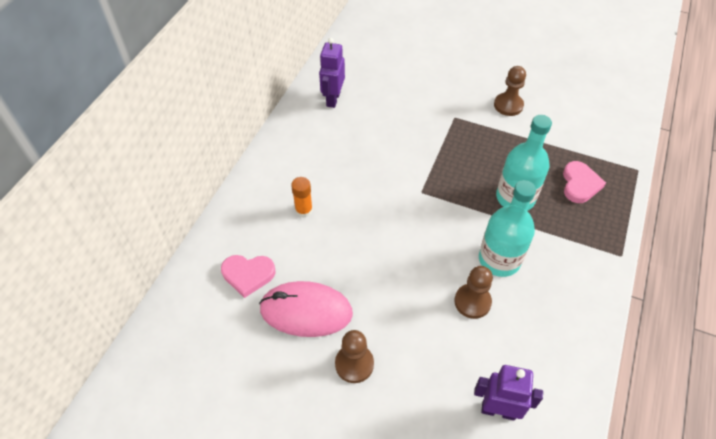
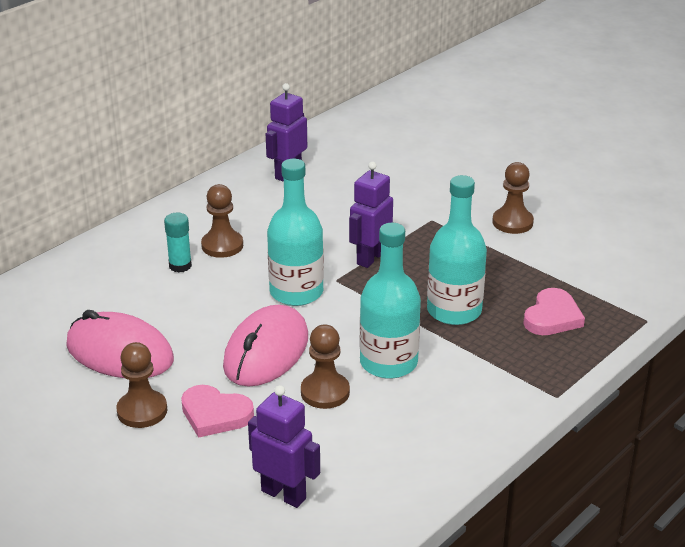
camera: 20 degrees right, 20 degrees down
(248, 275) = (76, 307): pink heart -> pink heart (215, 414)
(304, 210) = (180, 266): orange glue stick -> turquoise glue stick
(324, 182) = (222, 245): none -> brown pawn
(401, 212) = (296, 292): none -> turquoise bottle
(411, 276) = (266, 352): none -> pink mouse
(433, 164) = (370, 258): none -> purple robot

